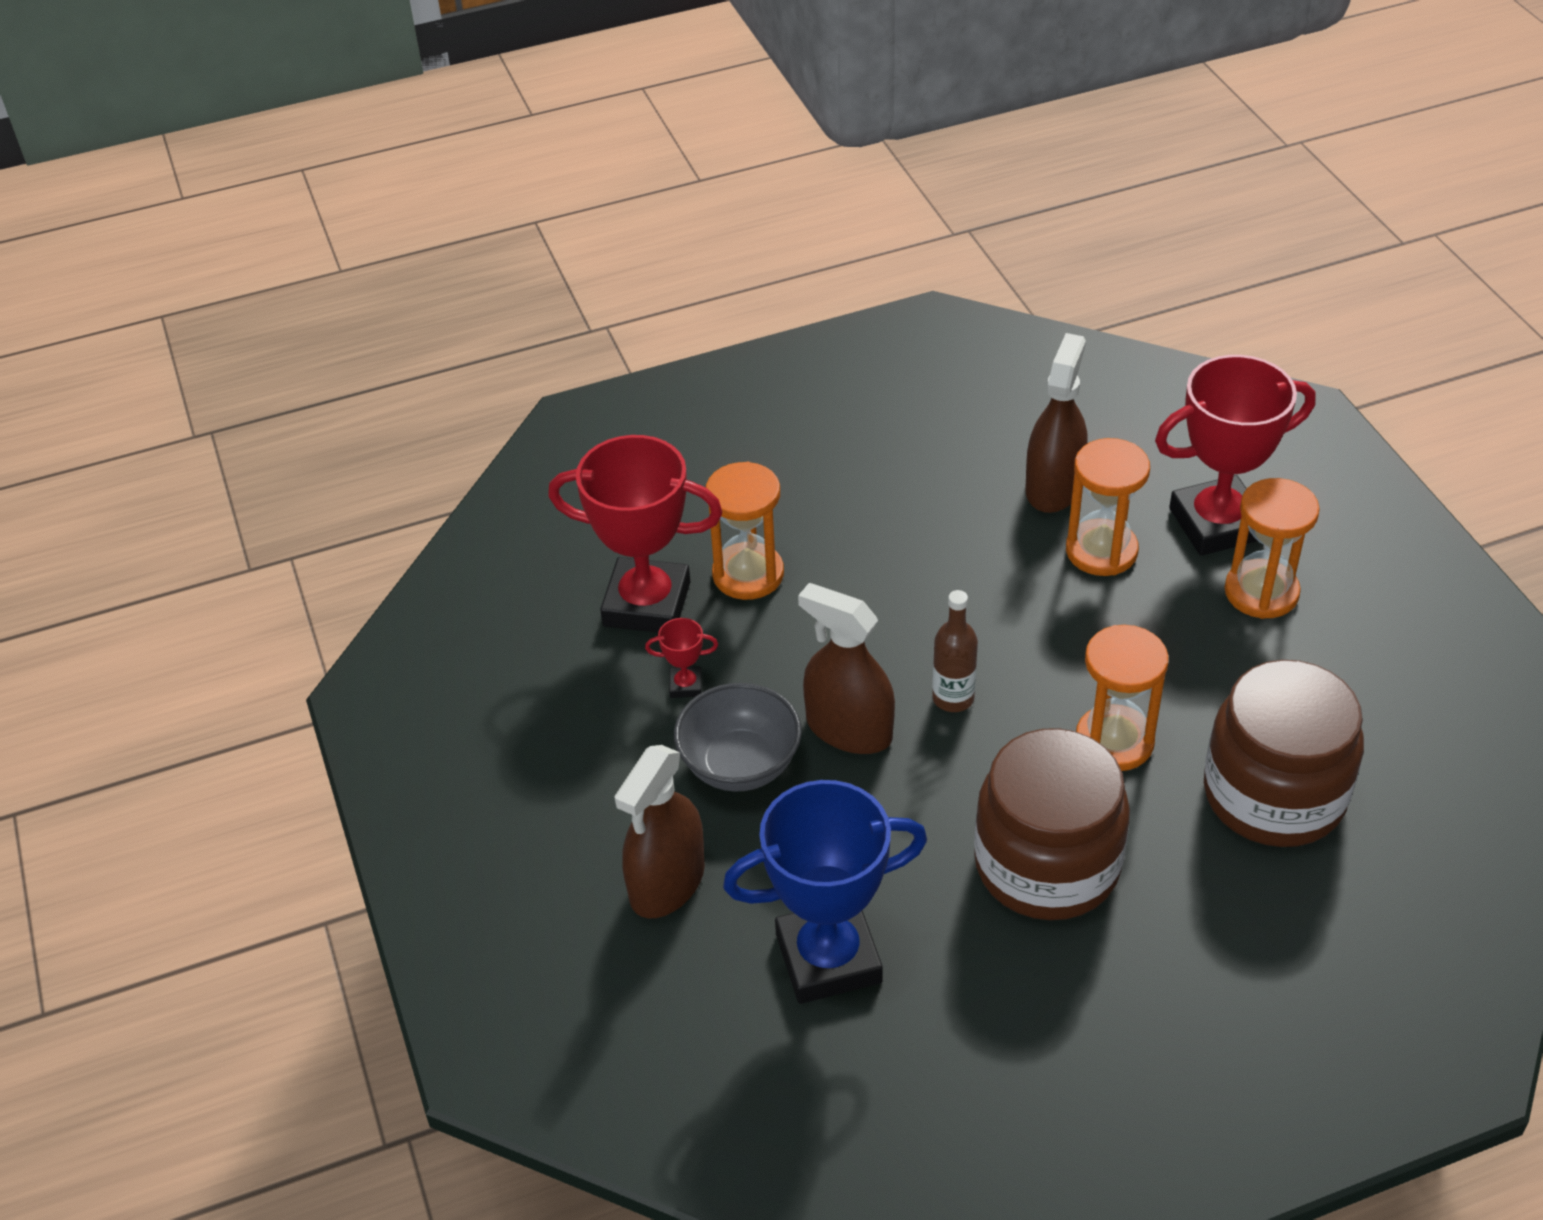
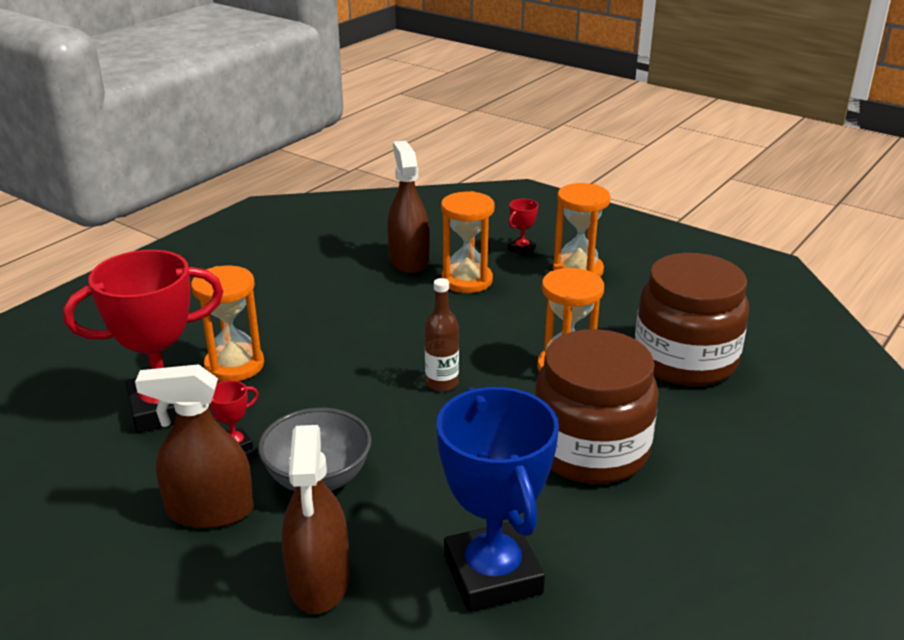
camera: 35 degrees left, 15 degrees down
(828, 958) = (492, 575): blue trophy -> blue trophy turned 60 degrees counterclockwise
(849, 729) = (384, 426): brown spray bottle -> brown spray bottle (210, 511)
(1217, 524) = (522, 249): red trophy -> red trophy, size x0.41

